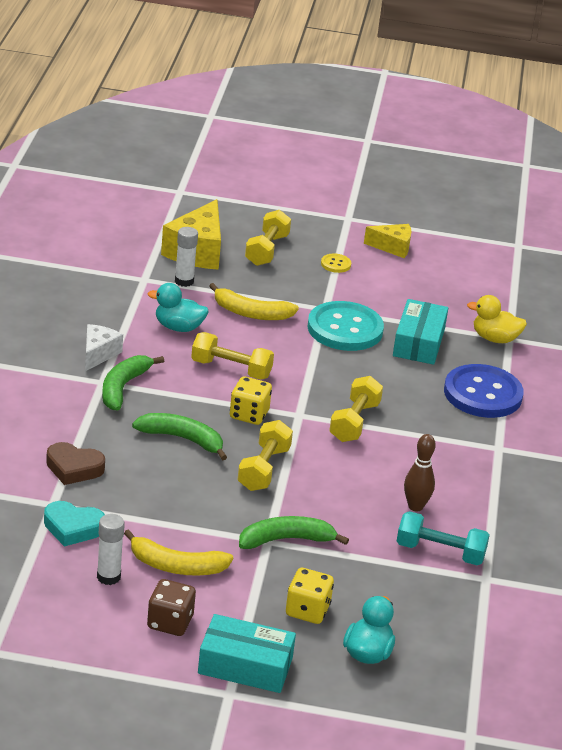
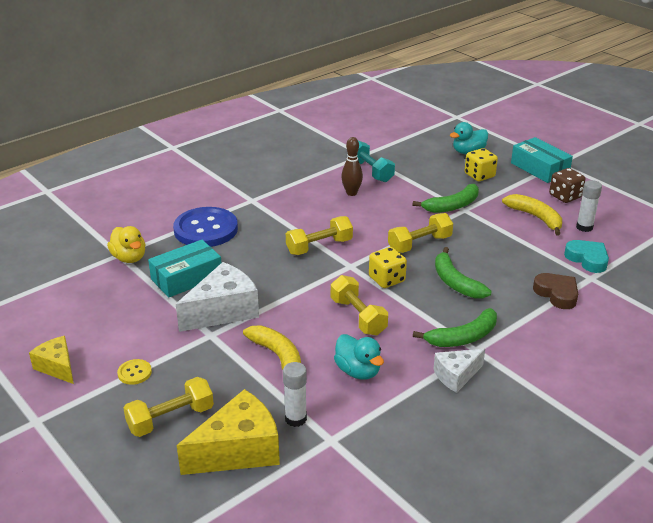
camera: 135 degrees left, 0 degrees up
(286, 540) = (452, 206): green banana -> green banana turned 60 degrees counterclockwise
(345, 329) = (223, 311): turquoise button -> white cheese

